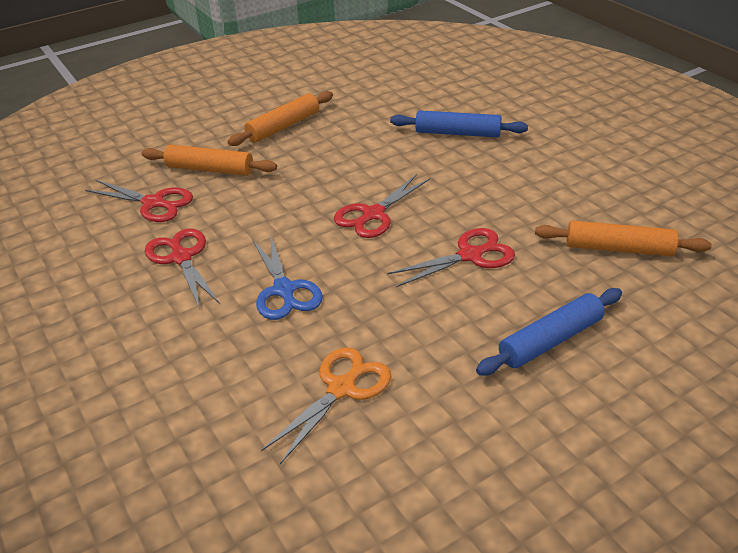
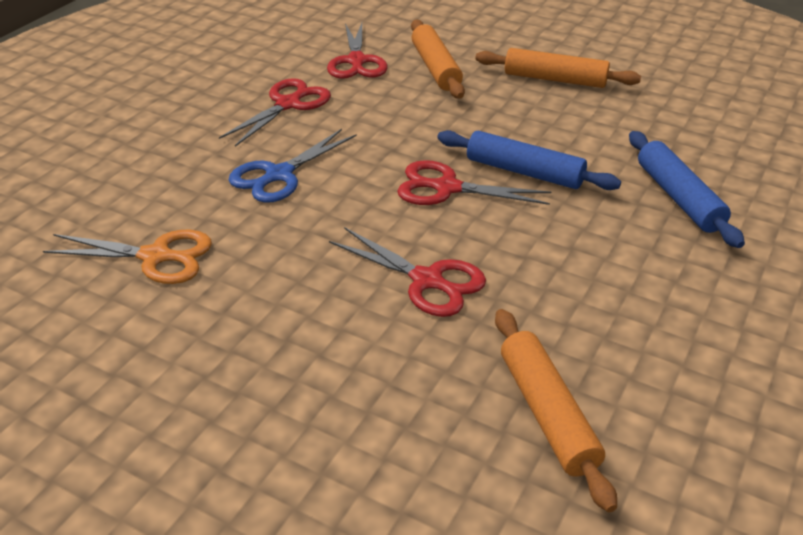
camera: 60 degrees right, 0 degrees up
(550, 340) = (310, 390): blue rolling pin -> blue rolling pin (524, 172)

